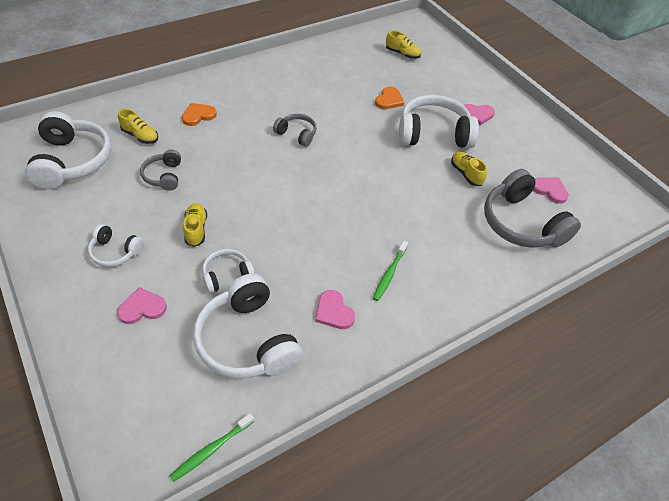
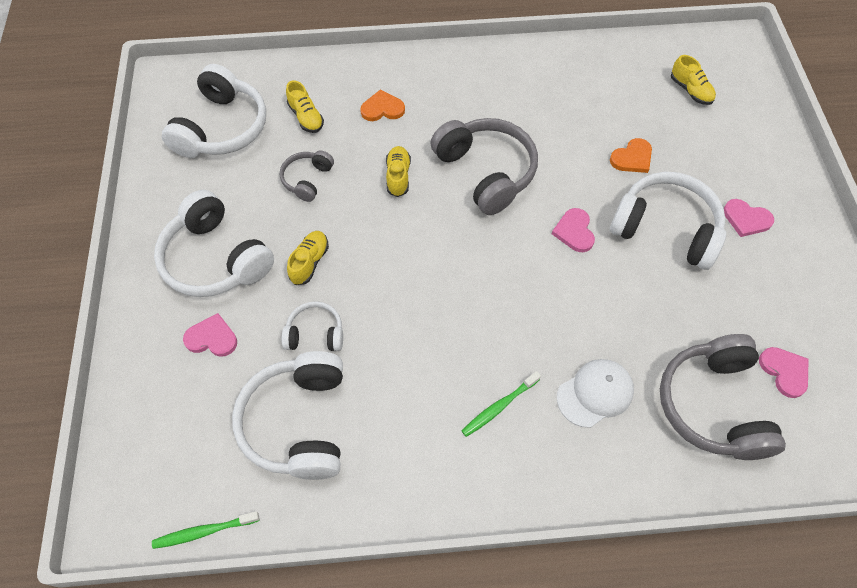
camera: 30 degrees right, 10 degrees up
(115, 252) = (216, 259): white headphones -> white headphones, size x1.92
(297, 134) = (486, 172): grey headphones -> grey headphones, size x1.92
(333, 312) = (408, 428): pink heart -> pink heart (574, 231)
(447, 243) = (595, 393): none -> white cap
(466, 174) = (677, 304): yellow shoe -> yellow shoe (398, 176)

